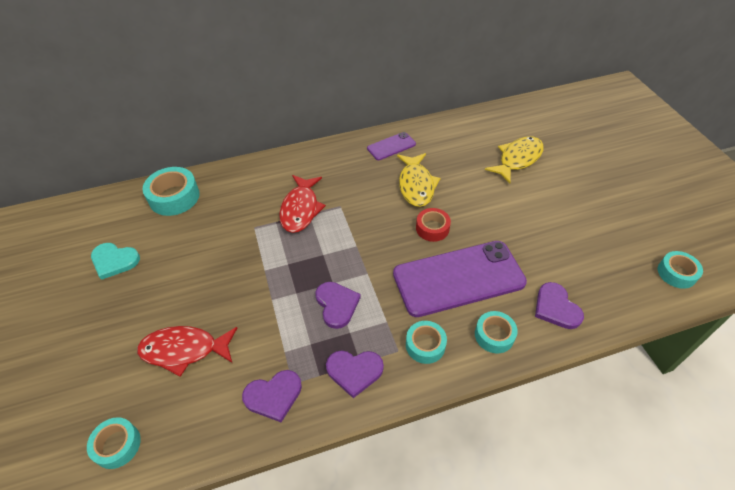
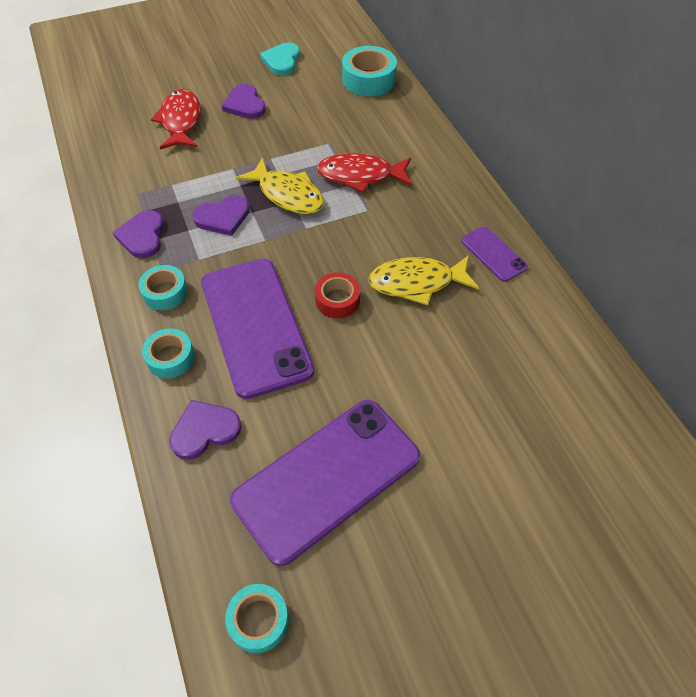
camera: 85 degrees right, 5 degrees up
(117, 445) = (100, 103): turquoise tape -> none
(273, 396) = (126, 183): purple heart -> purple heart (245, 104)
(517, 159) = (498, 415): yellow fish -> yellow fish (288, 194)
(577, 239) = (327, 478): none -> purple phone

